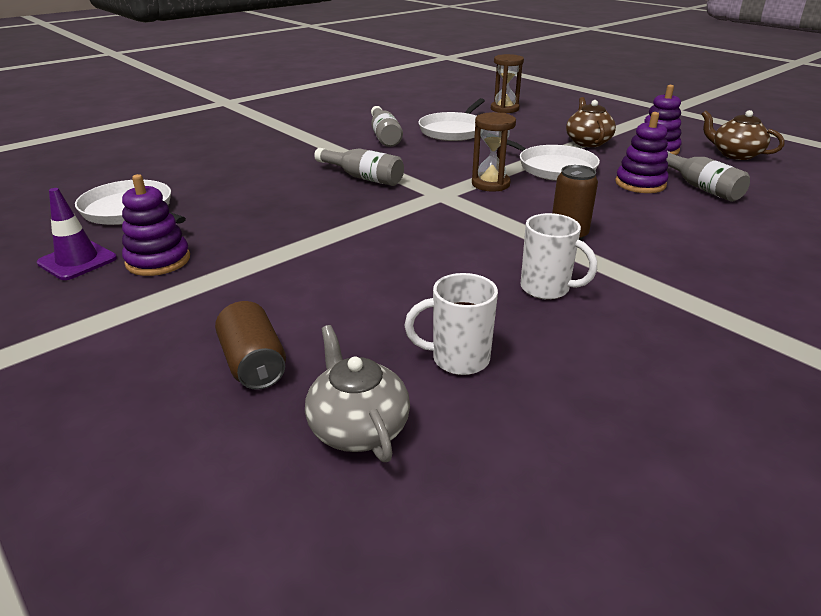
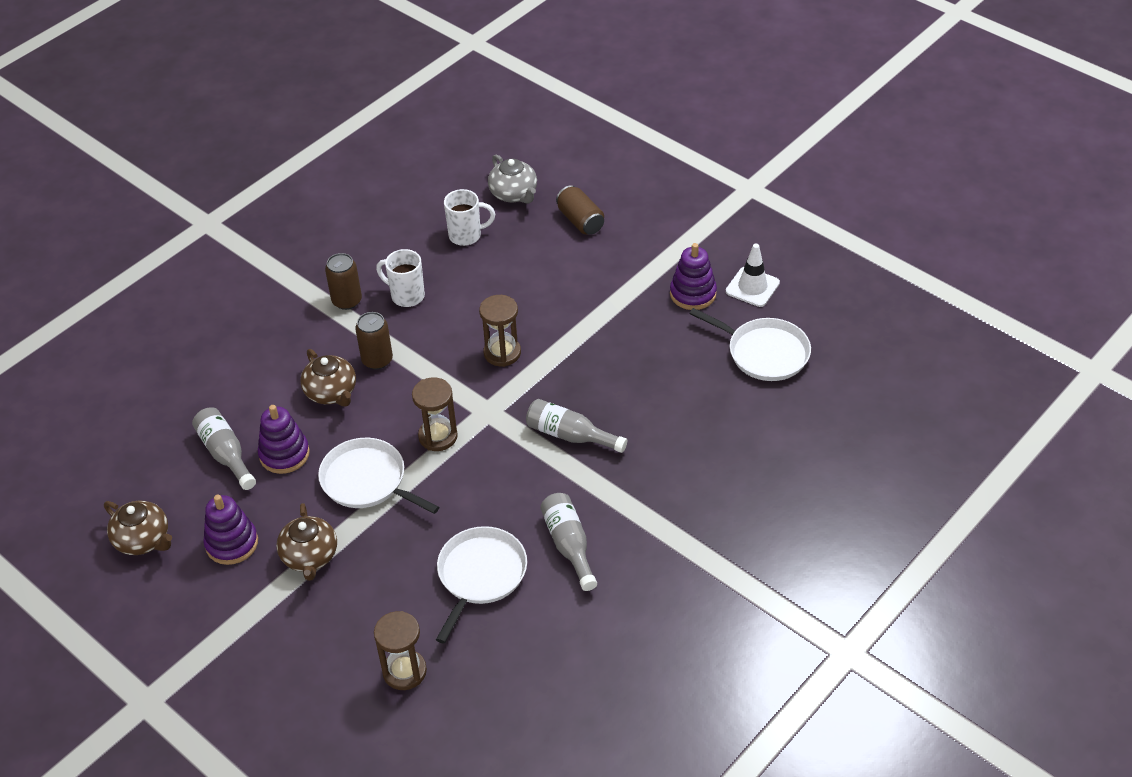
camera: 175 degrees right, 15 degrees up
(77, 261) = (752, 287): purple traffic cone -> white traffic cone
(419, 230) = (502, 353): none -> brown hourglass
(612, 215) = (331, 392): none -> brown teapot
(633, 290) = (347, 301): none -> brown can

